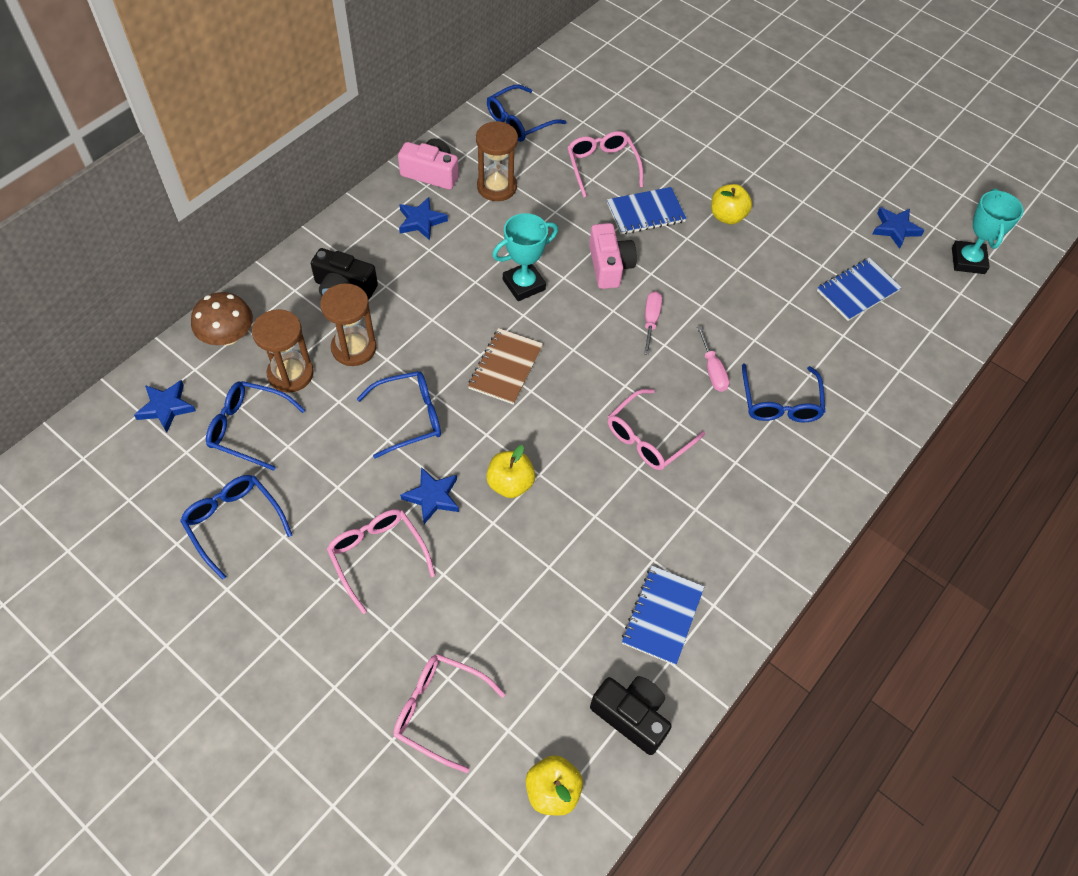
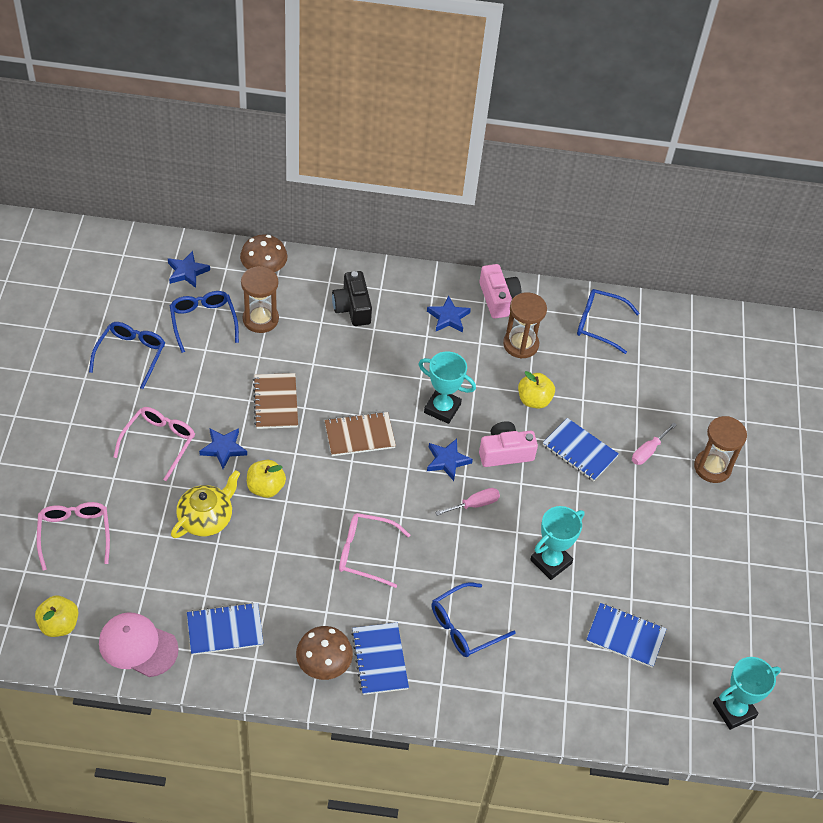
camera: 55 degrees right, 5 degrees down
(354, 348) = (307, 341): brown hourglass -> brown hourglass (712, 467)
(409, 417) = (276, 402): blue glasses -> brown notebook
(510, 560) = (206, 518): none -> yellow teapot
(602, 166) = (602, 399): pink glasses -> none
(609, 266) = (505, 453): pink camera -> pink camera turned 150 degrees counterclockwise
(631, 716) = (138, 646): black camera -> pink cap
(712, 370) = (460, 567): pink screwdriver -> pink screwdriver (648, 451)
(727, 216) = (625, 508): yellow apple -> yellow apple (534, 400)
(749, 299) = (550, 562): none -> turquoise trophy
(755, 544) = (324, 664): none -> brown mushroom
(777, 492) = (380, 659): none -> blue notebook
(895, 229) = (721, 638): blue star -> blue star (447, 461)

